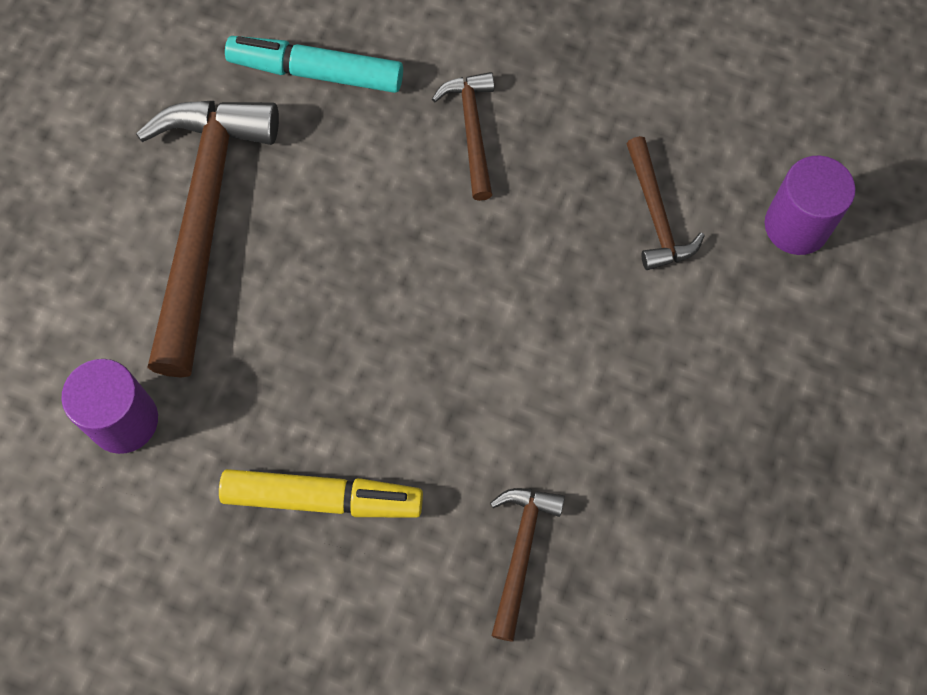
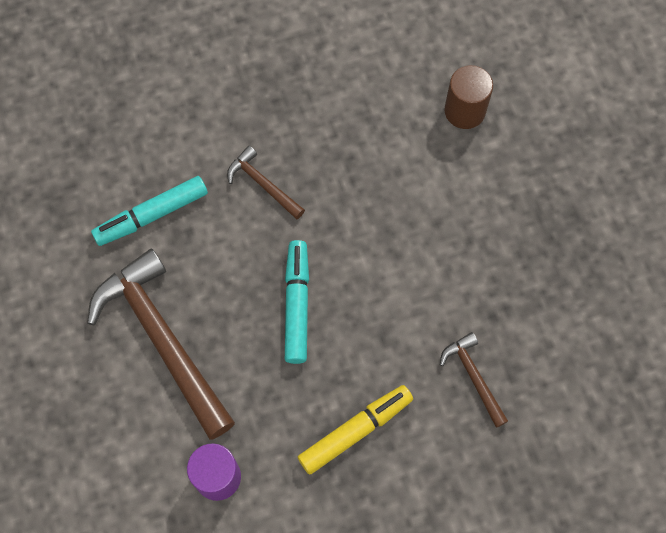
camera: 40 degrees left, 0 degrees up
(386, 298) = (296, 305): none -> turquoise marker
(656, 215) = (393, 157): brown hammer -> none
(796, 225) = (464, 111): purple cylinder -> brown cylinder

